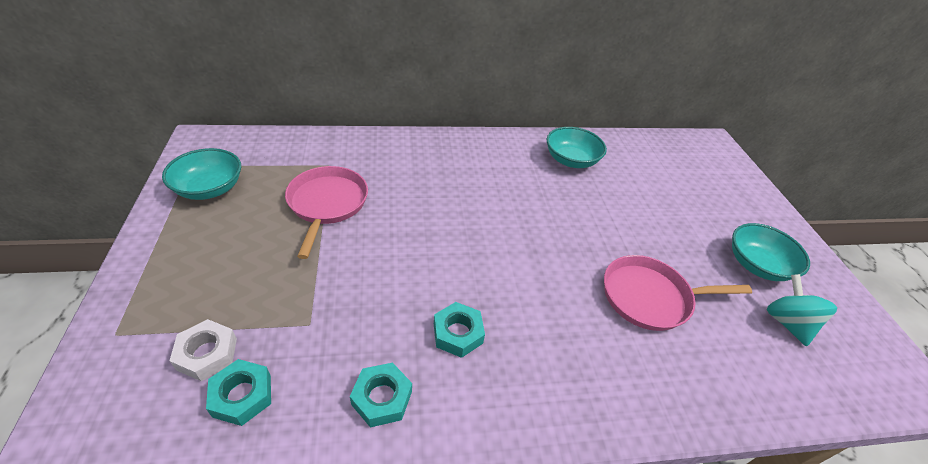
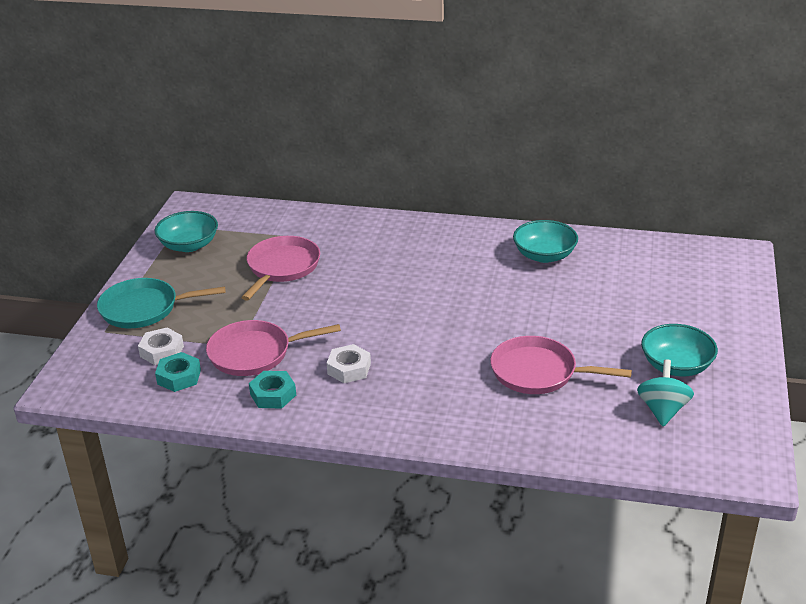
camera: 25 degrees right, 10 degrees down
(168, 287) = (143, 309): none -> turquoise pan
(334, 332) = (254, 353): none -> pink pan
(458, 333) = (349, 369): turquoise nut -> white nut

